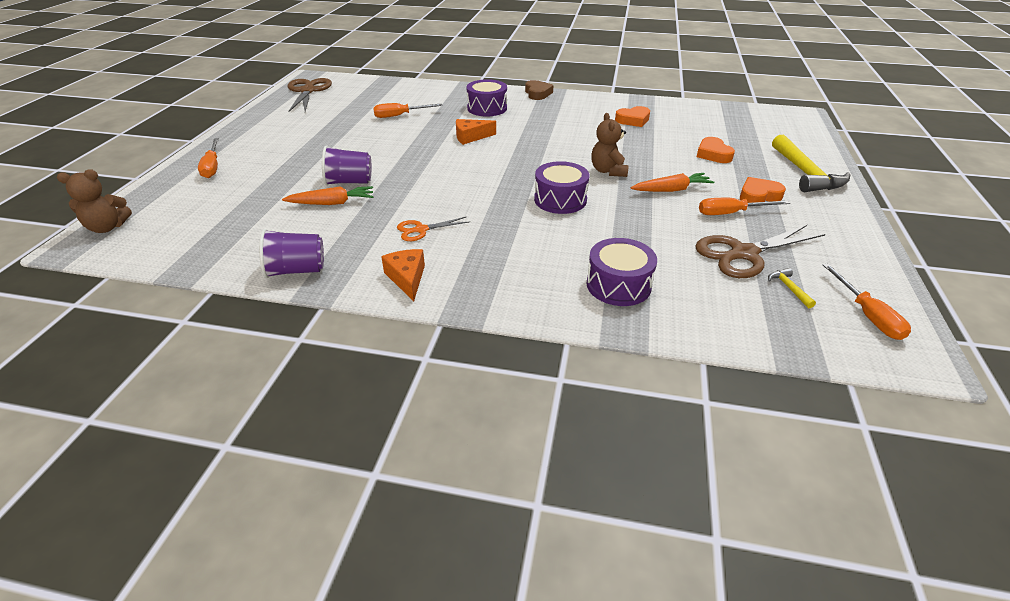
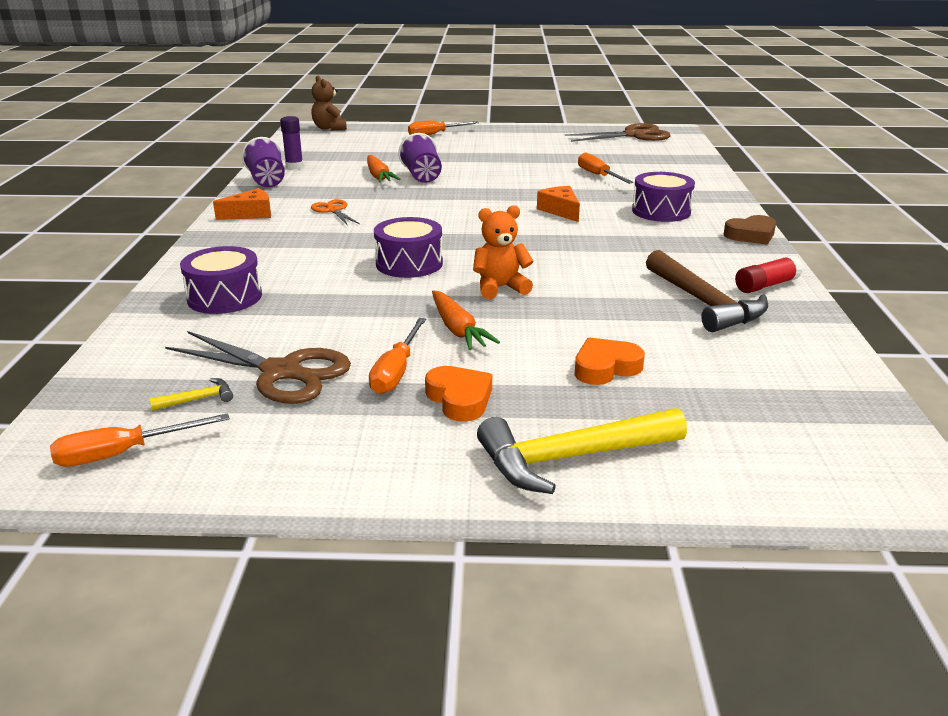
camera: 80 degrees right, 10 degrees down
(254, 252) = (294, 166): none -> purple glue stick
(608, 171) = (500, 288): brown teddy bear -> orange teddy bear
(610, 103) = (766, 285): none -> red glue stick
(633, 120) = (704, 303): orange heart -> brown hammer
(731, 213) = (396, 371): orange screwdriver -> orange screwdriver turned 150 degrees counterclockwise
(743, 254) = (283, 372): brown scissors -> brown scissors turned 150 degrees clockwise

